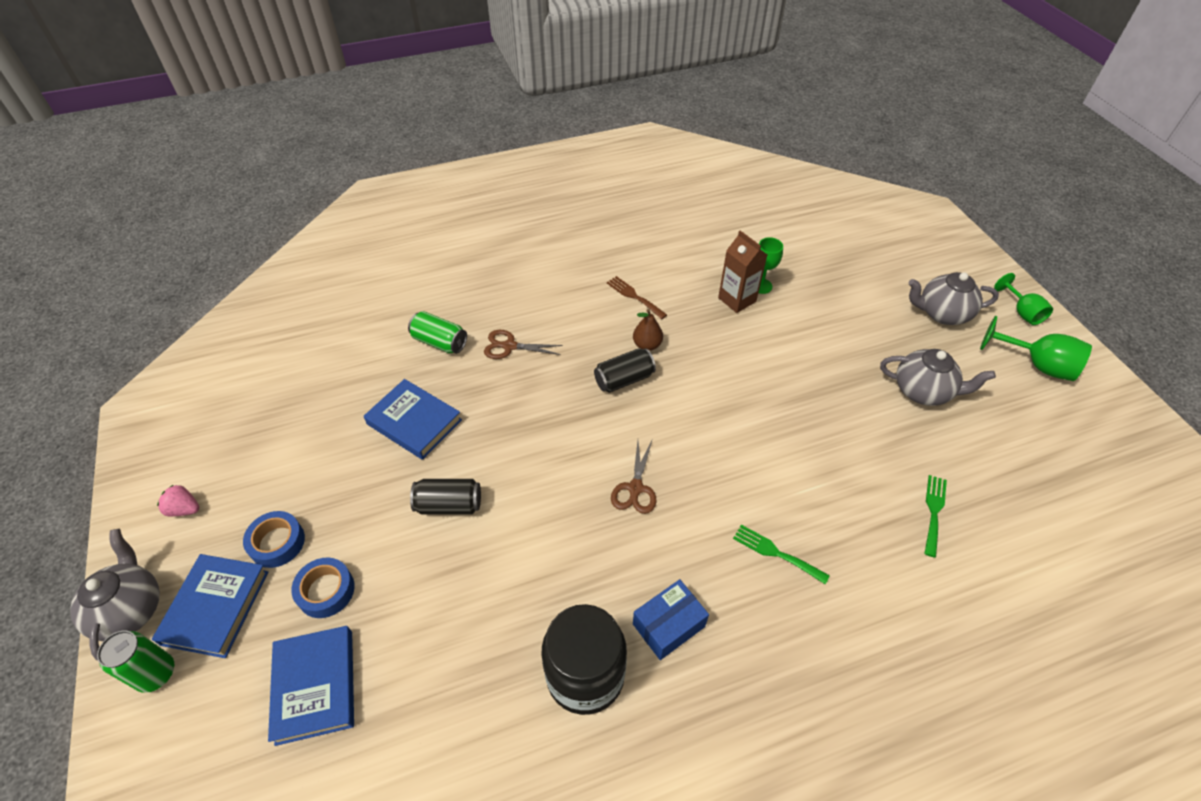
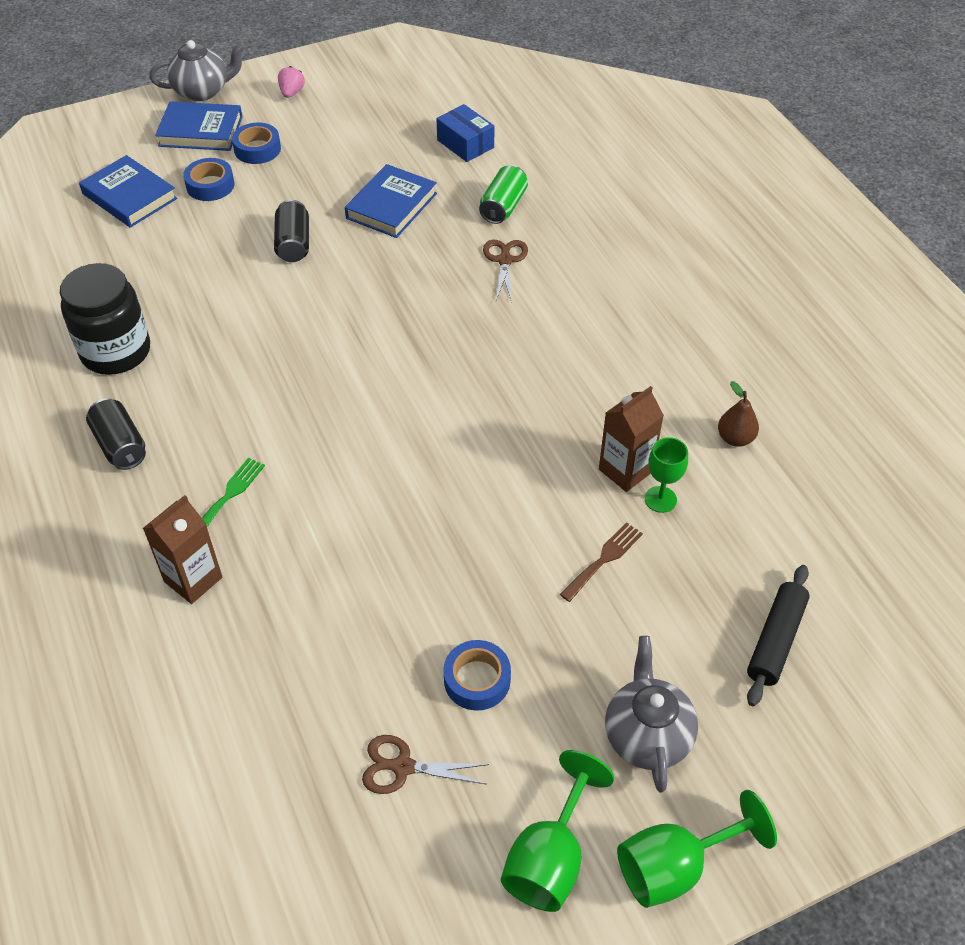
camera: 85 degrees right, 0 degrees up
(156, 673) = (150, 117): green can -> none
(315, 686) = (129, 196): blue book -> blue book turned 60 degrees clockwise
(624, 379) = (465, 360): black can -> black can (120, 445)
(634, 296) = (610, 363): brown fork -> brown fork (604, 559)
(635, 488) = (312, 377): brown scissors -> brown scissors (403, 767)
(647, 345) = (524, 379): brown pear -> brown pear (735, 438)
(668, 625) = (156, 407): blue box -> blue box (465, 144)
(863, 252) = (775, 640): none -> black rolling pin
(870, 578) = (193, 579): none -> brown carton
(923, 391) = (477, 680): grey teapot -> blue tape
(934, 511) = (278, 659): green fork -> none
(1022, 312) = (675, 866): green goblet -> green goblet, size x1.51

